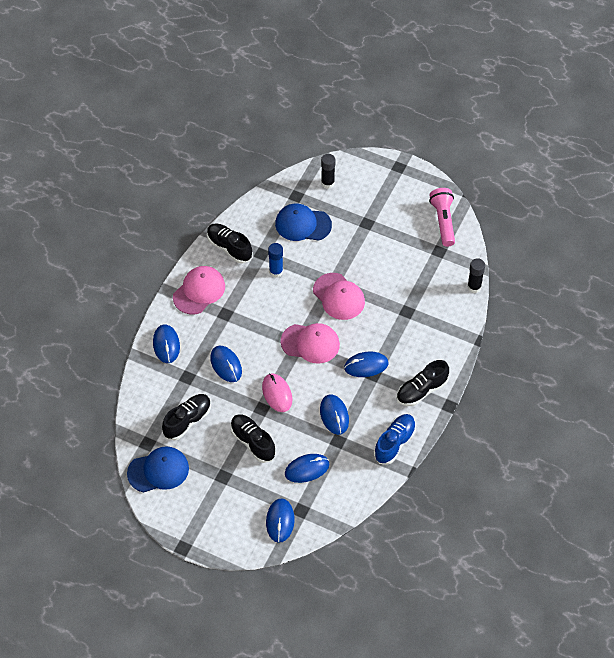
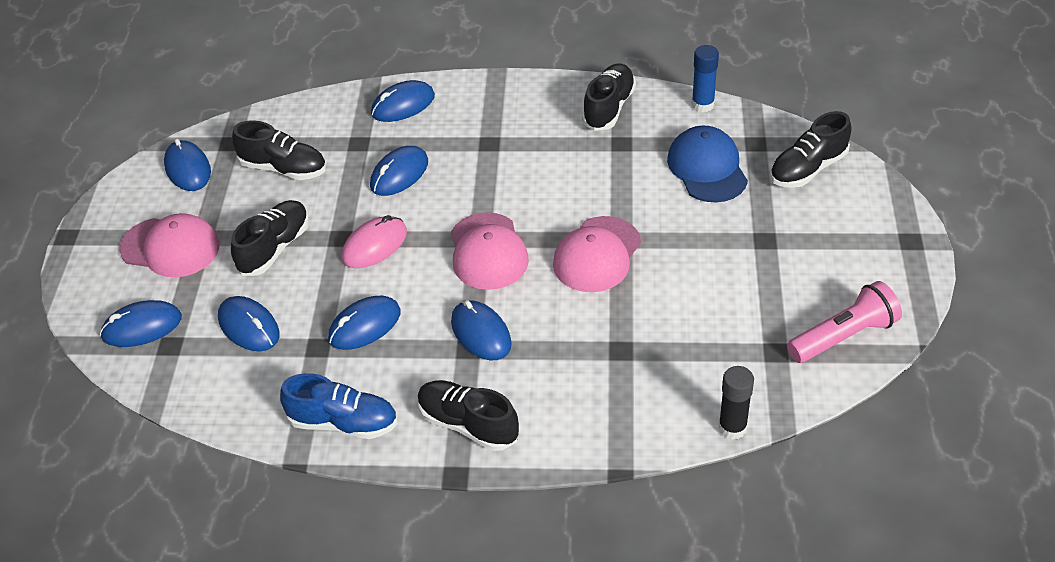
camera: 70 degrees right, 10 degrees down
(158, 471) = (188, 169): blue cap -> blue mouse
(199, 291) = (513, 105): pink cap -> pink cap (170, 247)
(276, 272) = (598, 169): blue glue stick -> blue glue stick (703, 104)
(327, 183) = (807, 169): black glue stick -> black shoe

